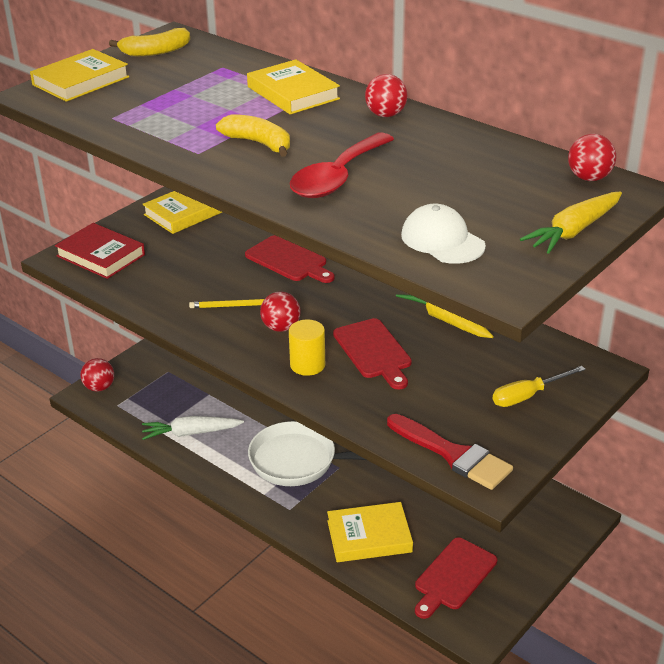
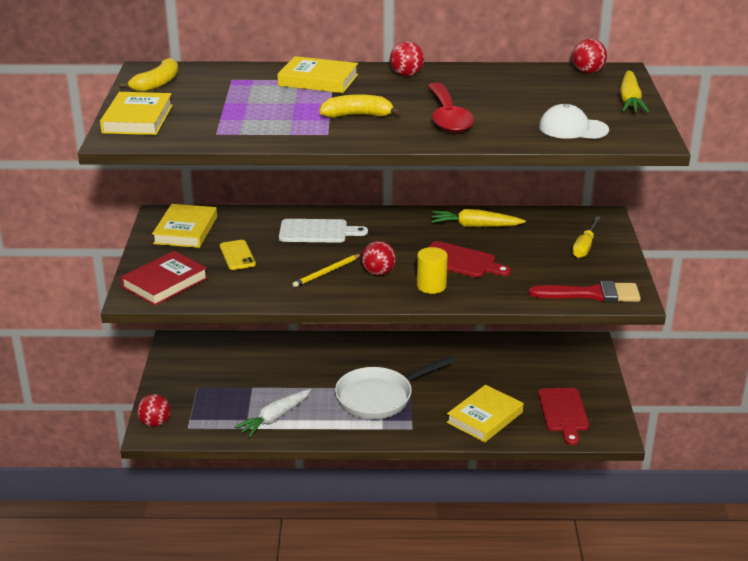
camera: 40 degrees left, 5 degrees down
(101, 255) = (165, 282): red book -> red book turned 45 degrees counterclockwise
(190, 255) = (237, 255): none -> yellow phone
(289, 260) = (317, 231): red cutting board -> white cutting board

